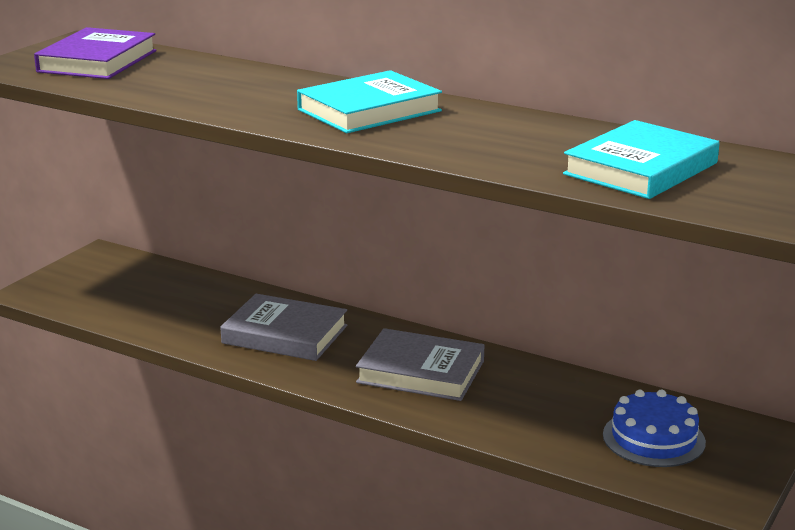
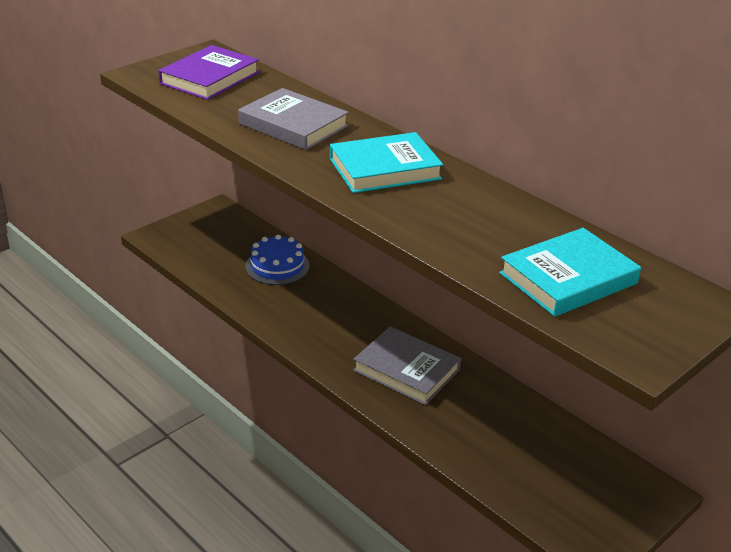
camera: 15 degrees right, 10 degrees up
(285, 334) = (320, 312): grey book -> grey book (293, 125)
(653, 438) = (561, 476): blue cake -> blue cake (277, 266)

